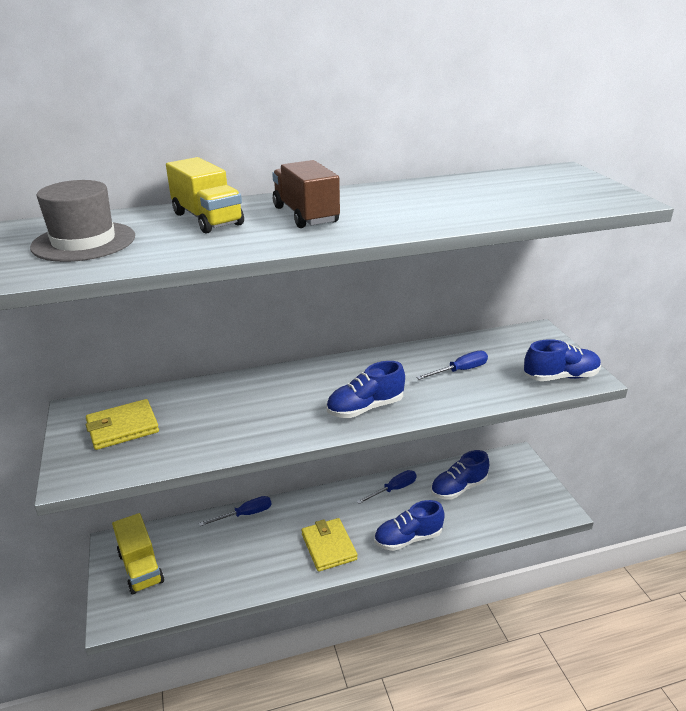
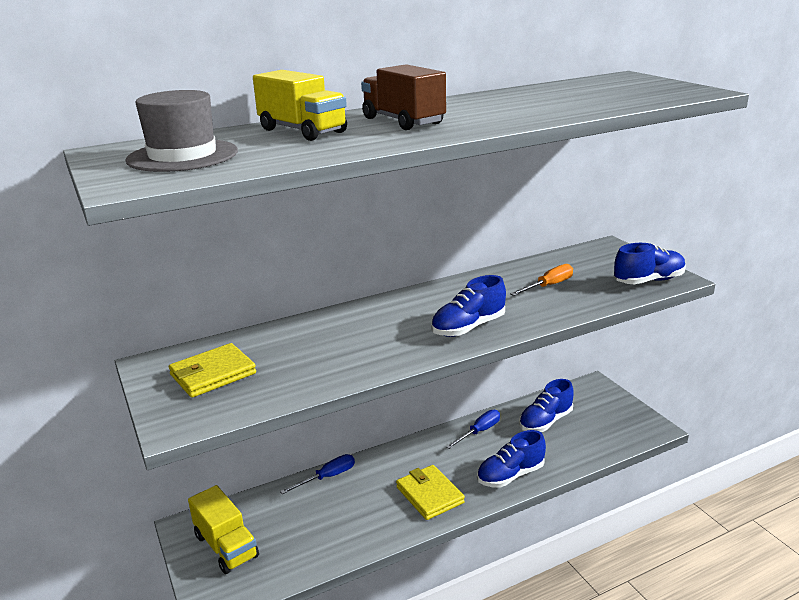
camera: 10 degrees left, 5 degrees down
(460, 371) = (548, 286): blue screwdriver -> orange screwdriver

